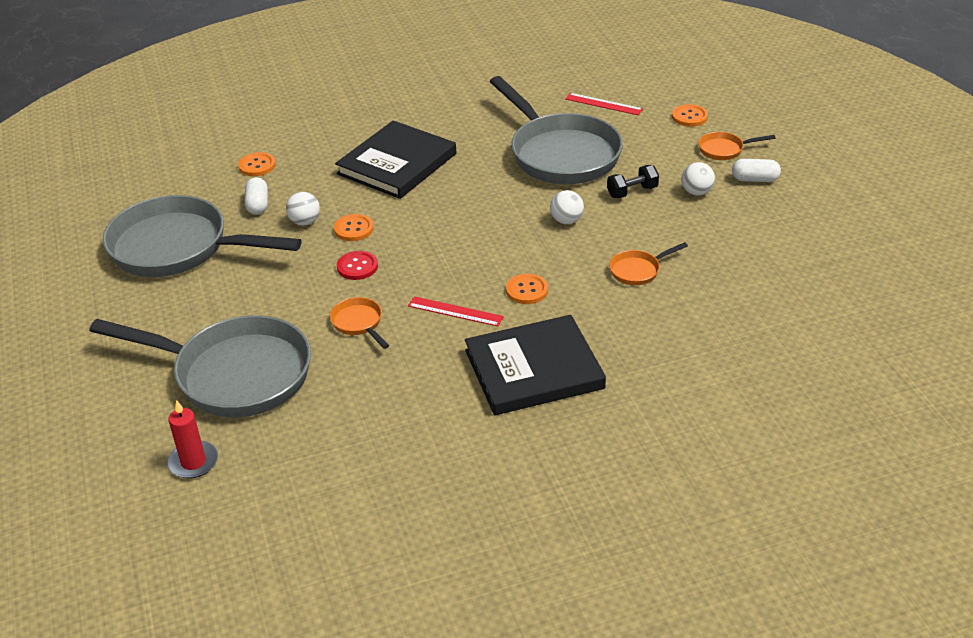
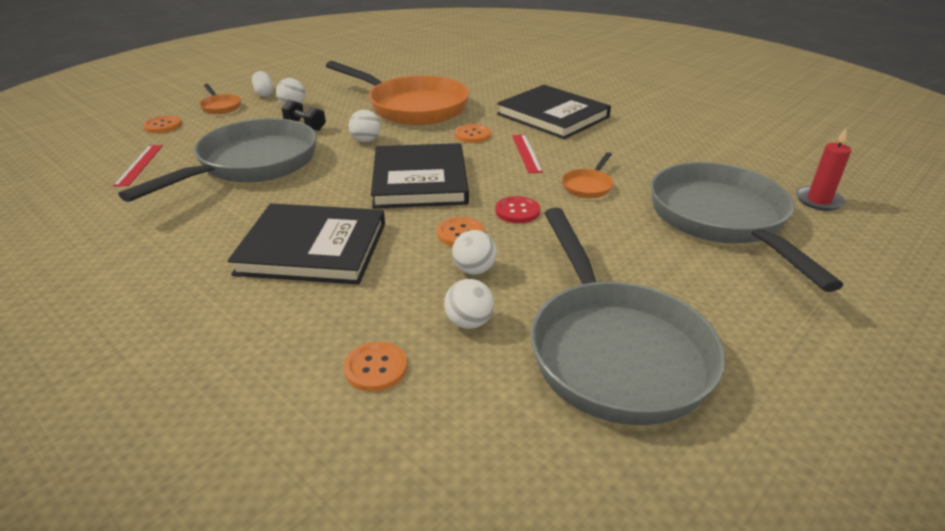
camera: 120 degrees left, 5 degrees down
(258, 205) = (469, 322): white capsule -> white ball
(455, 232) = (420, 180): none -> black book
(638, 270) = (412, 107): orange pan -> orange pan, size x2.48

